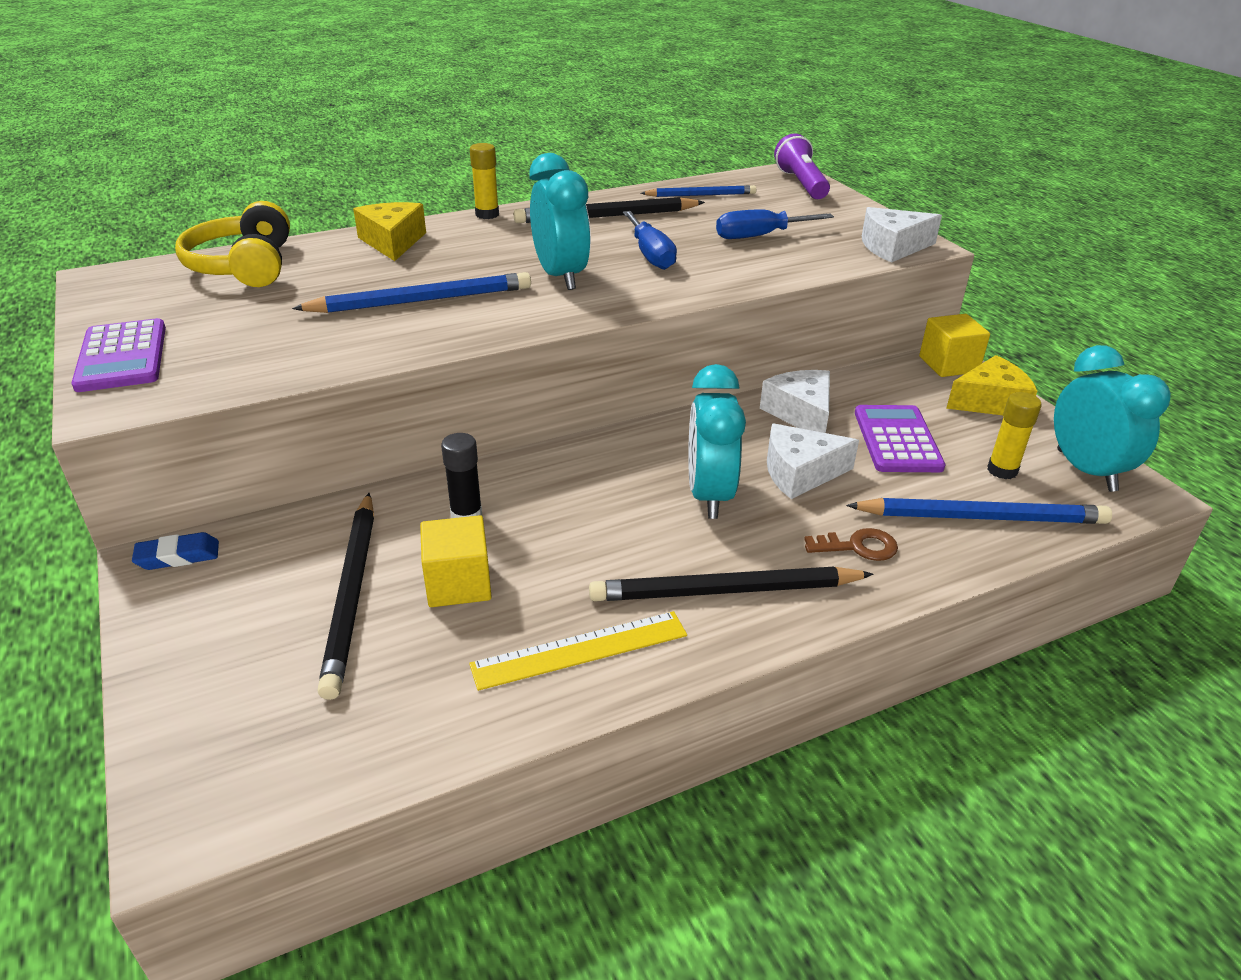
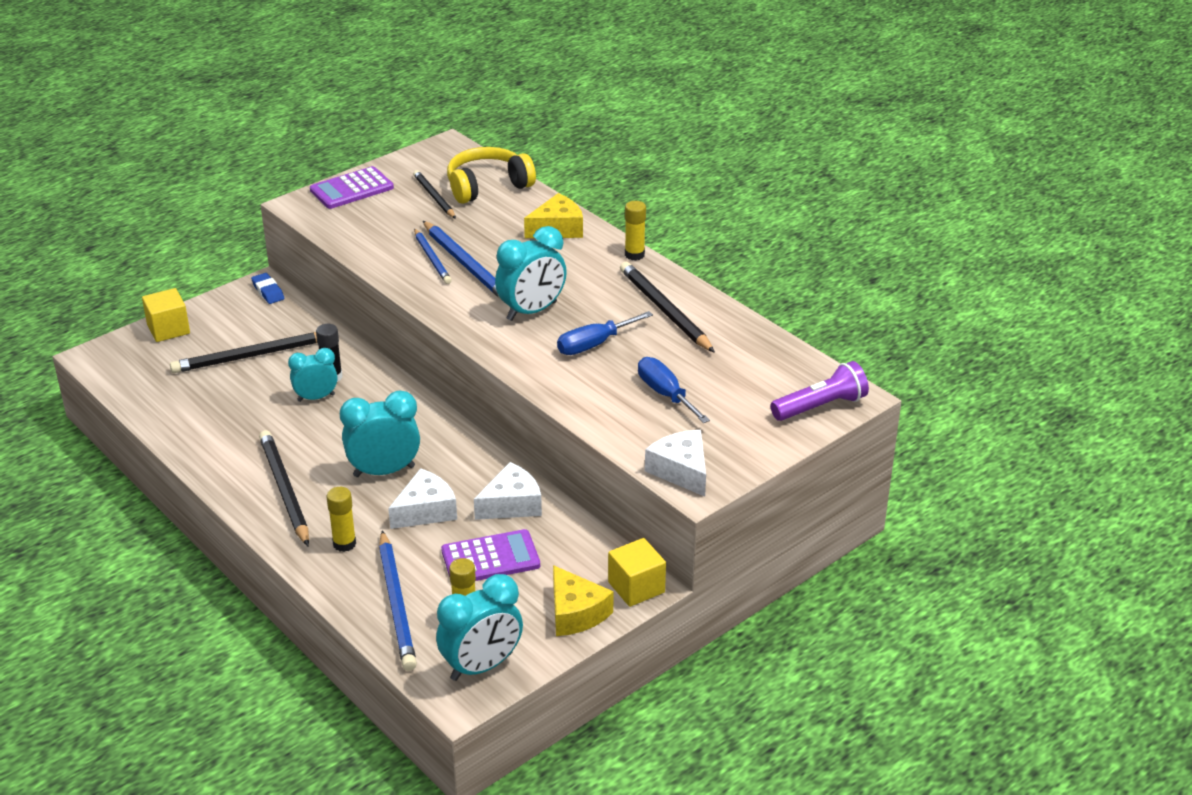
camera: 75 degrees right, 0 degrees up
(227, 301) = (434, 197): none -> black pencil
(458, 583) = (268, 389): yellow cube -> yellow cube (168, 329)
(510, 536) = (316, 398): none -> turquoise clock
(580, 649) = (222, 443): yellow ruler -> none
(700, 195) = (748, 351): blue pencil -> blue pencil (432, 258)
(800, 473) = (425, 510): white cheese -> white cheese turned 75 degrees clockwise
(858, 547) = (344, 544): brown key -> yellow glue stick

